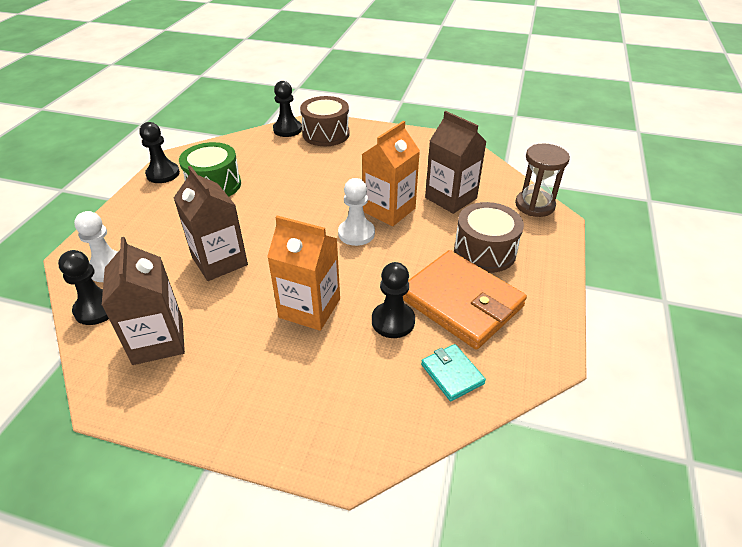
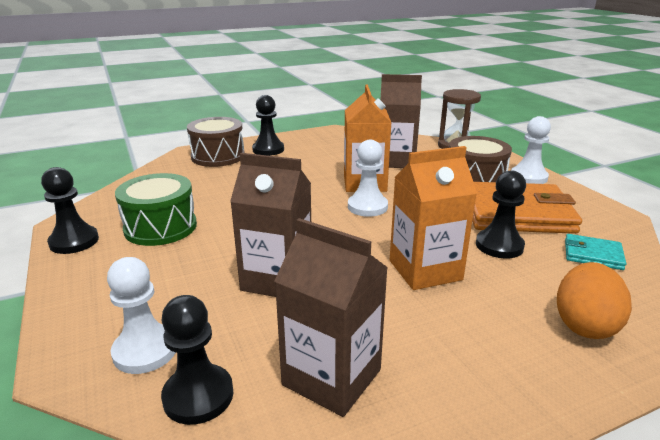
camera: 40 degrees left, 15 degrees down
(287, 129) = (171, 164): black pawn -> black pawn (268, 149)
(339, 415) = (584, 325): none -> orange egg
(542, 273) = (528, 177): none -> white pawn

